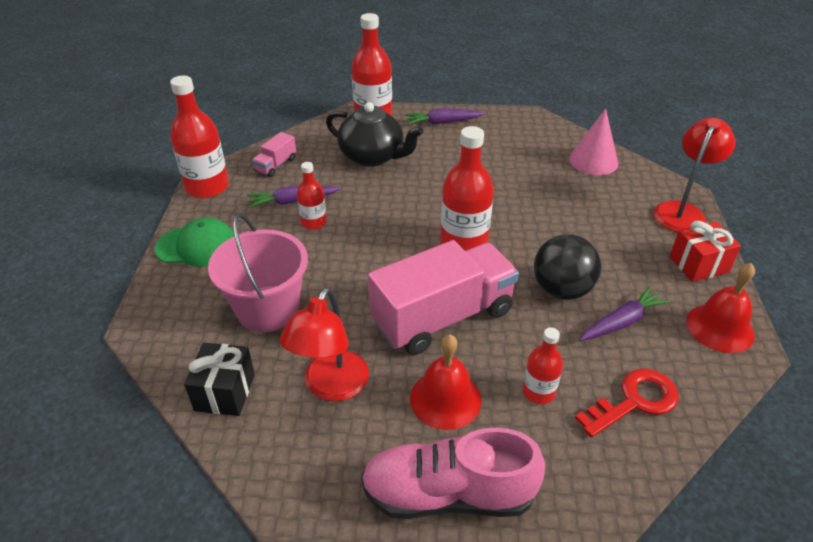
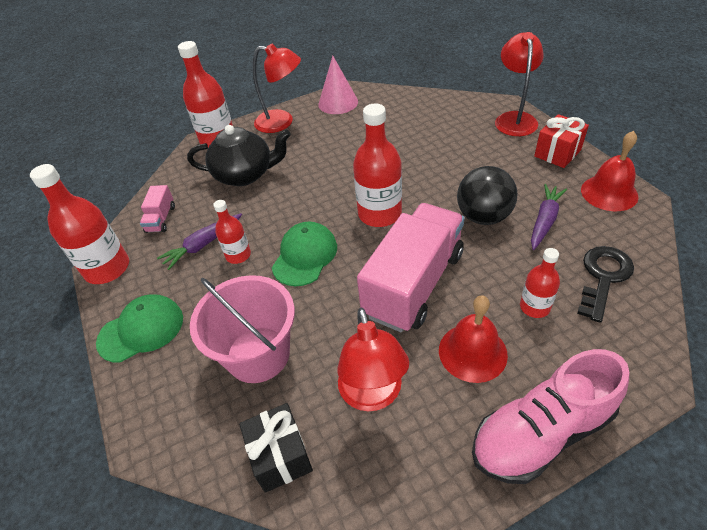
camera: 25 degrees left, 5 degrees up
(367, 248) = (305, 256): none -> green cap
(442, 122) = (282, 122): purple carrot -> red lamp
(593, 161) = (423, 107): pink cone -> pink cone (338, 103)
(634, 401) = (603, 277): red key -> black key

